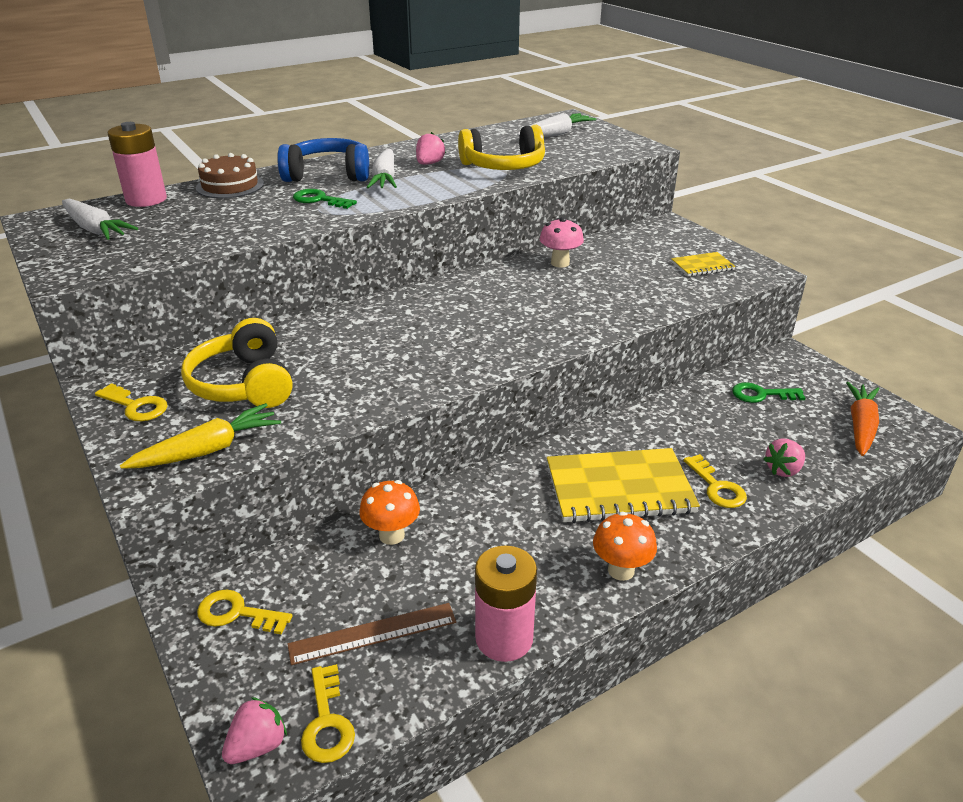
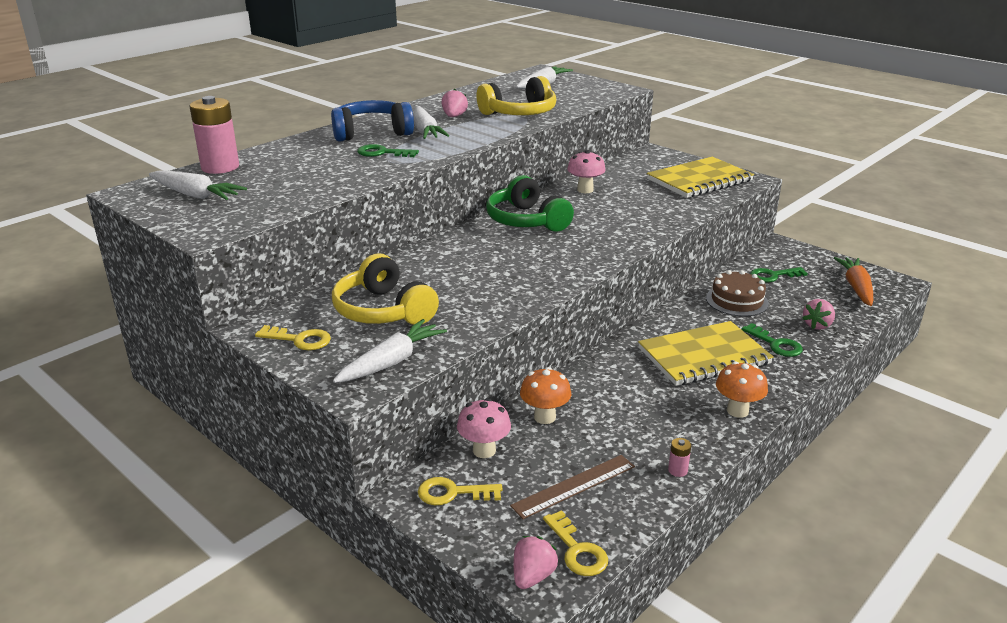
camera: 15 degrees left, 5 degrees down
(208, 450) = (391, 362): yellow carrot -> white carrot
(230, 186) = (289, 149): brown cake -> brown cake (737, 301)
(302, 565) = (484, 450): none -> pink mushroom
(470, 293) = (526, 220): none -> green headphones
(504, 638) = (677, 470): pink battery -> pink battery, size x0.41
(702, 266) = (699, 180): yellow notebook -> yellow notebook, size x2.01
(717, 487) = (775, 344): yellow key -> green key

